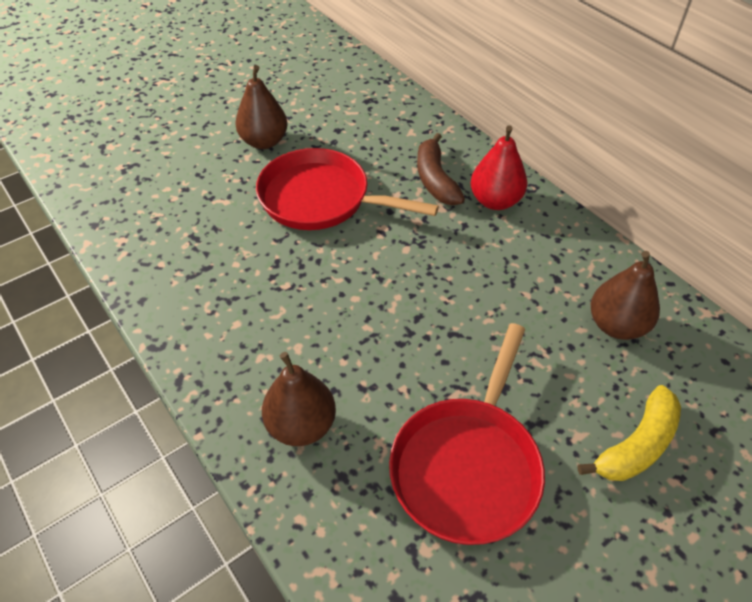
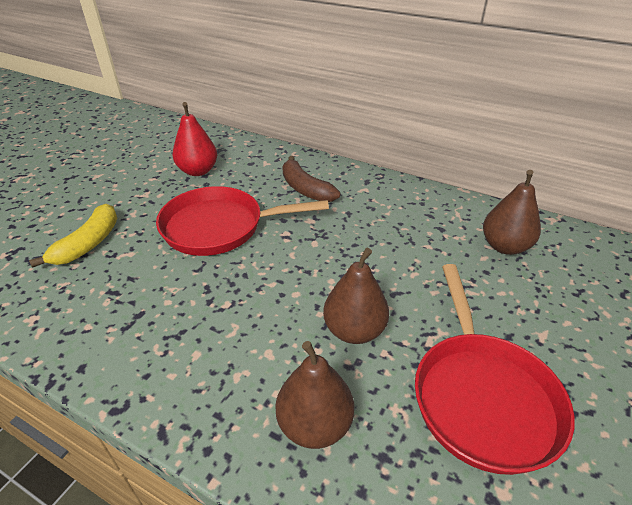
camera: 25 degrees left, 10 degrees down
(264, 142) = (143, 199): brown pear -> brown pear (354, 330)
(495, 201) = (360, 191): red pear -> red pear (198, 171)
(637, 445) = (586, 325): yellow banana -> yellow banana (89, 243)

